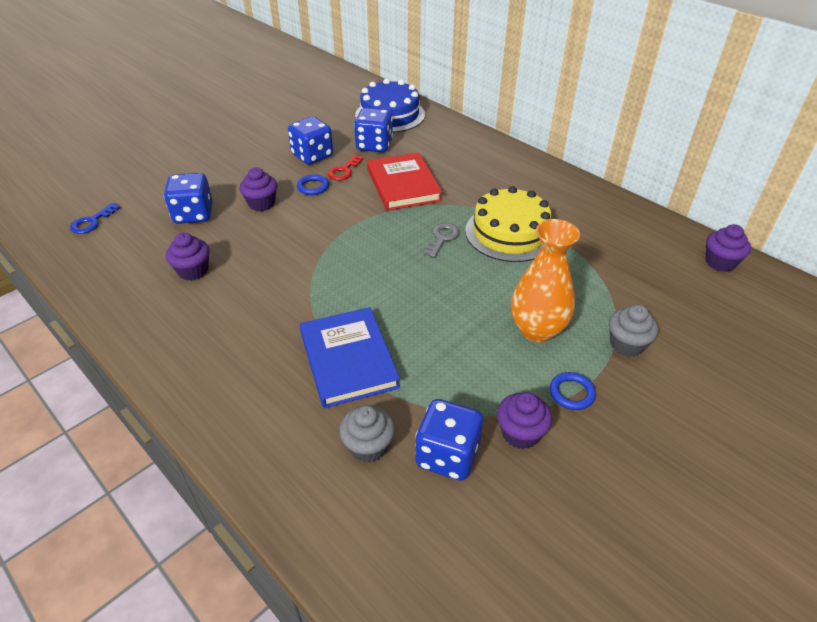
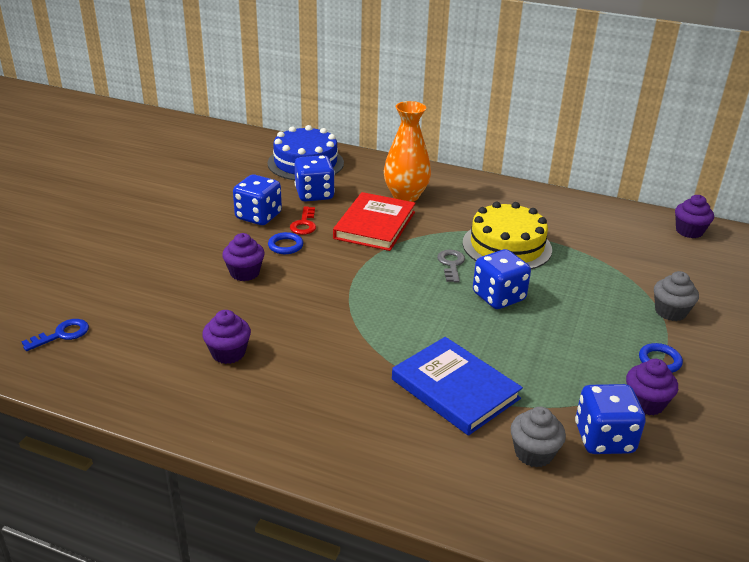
camera: 25 degrees left, 10 degrees down
(92, 222) = (62, 334): blue key -> blue key turned 135 degrees counterclockwise
(193, 214) = (178, 300): blue dice -> blue dice (498, 297)
(403, 185) = (375, 225): red book -> red book turned 60 degrees clockwise
(537, 330) = (594, 320): orange vase -> orange vase (406, 196)

